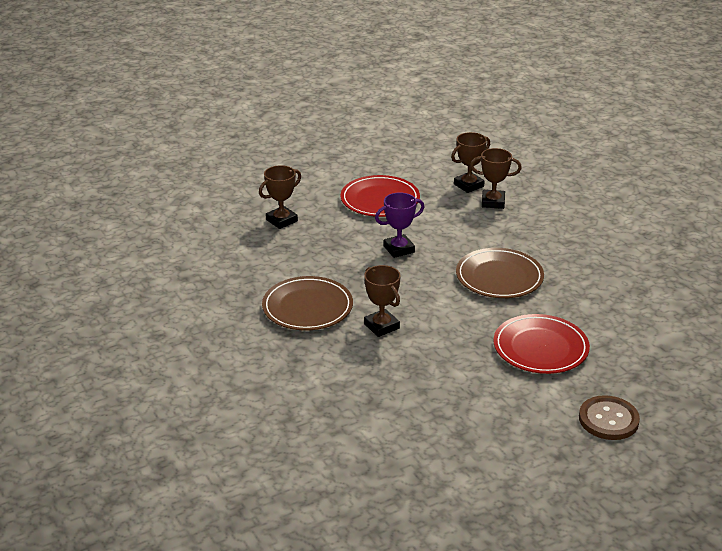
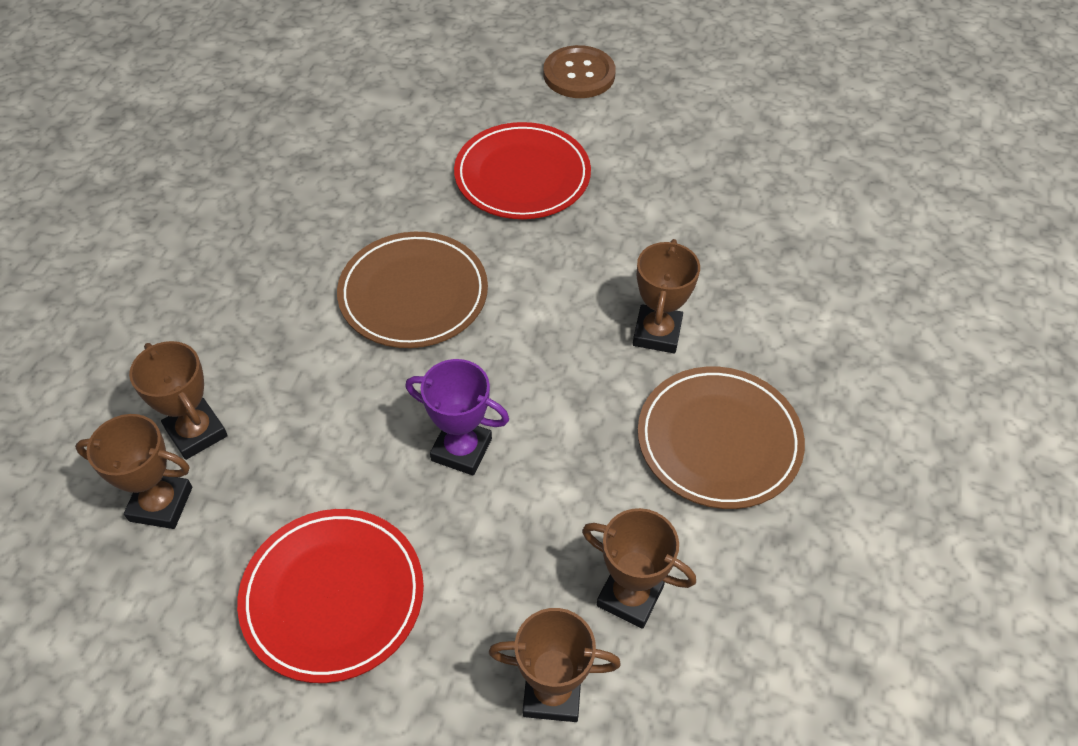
camera: 135 degrees left, 20 degrees up
(285, 251) = (630, 596): none -> brown trophy

